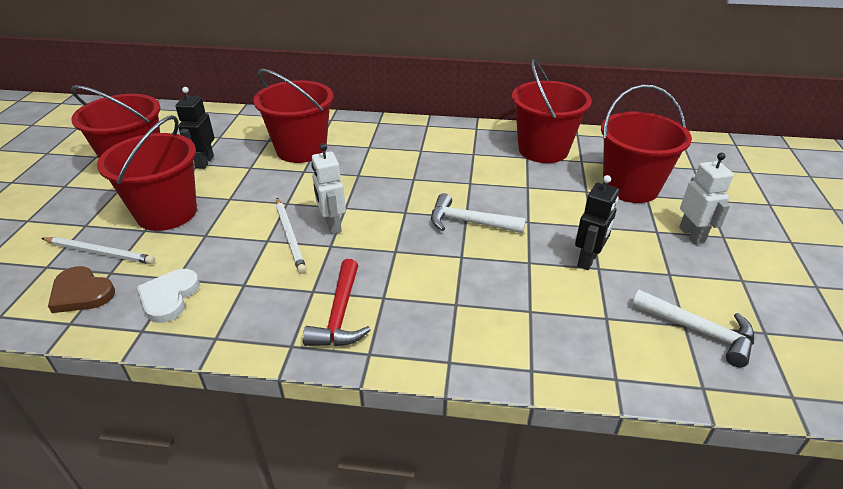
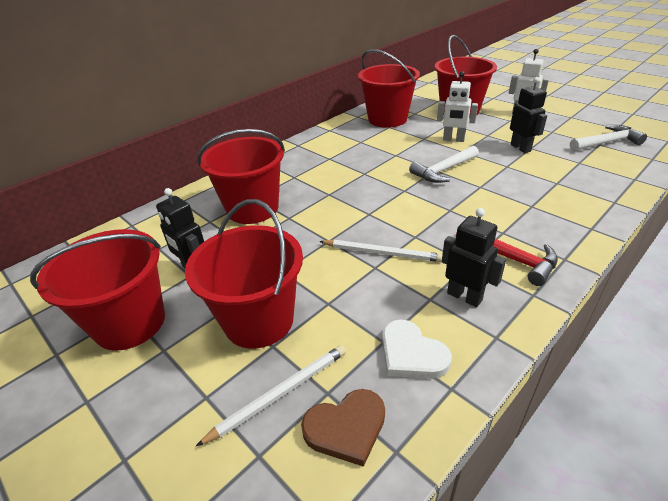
camera: 50 degrees left, 0 degrees up
(259, 303) = (464, 296): none -> black robot
(332, 225) = (388, 227): white robot -> white robot (453, 139)

